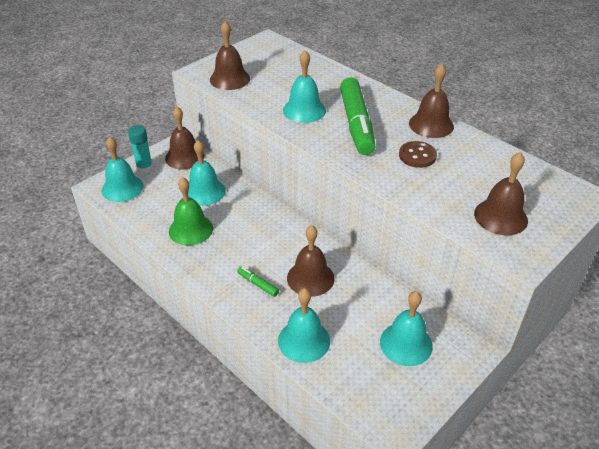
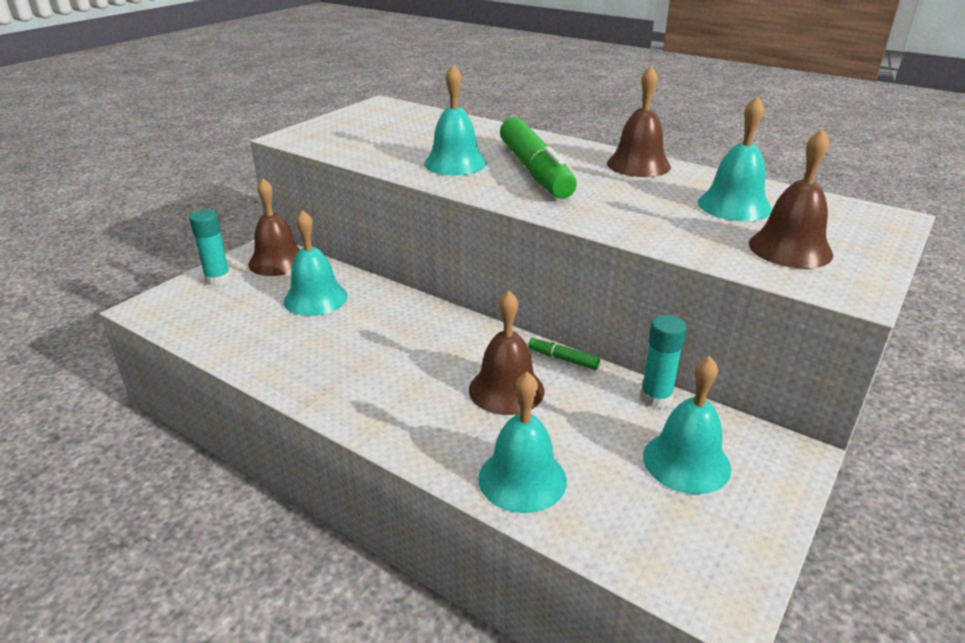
camera: 10 degrees left, 10 degrees down
(122, 188) = (184, 306): turquoise bell -> turquoise bell (734, 205)
(191, 229) = (302, 347): green bell -> none
(229, 79) = (338, 141): brown bell -> none
(258, 284) = (425, 408): green marker -> green marker (563, 359)
(403, 296) = (656, 398): none -> turquoise glue stick
(417, 156) = (636, 196): brown button -> none

